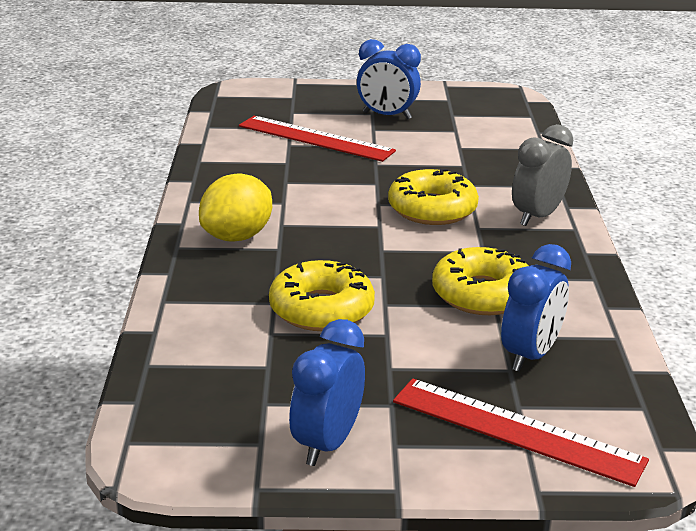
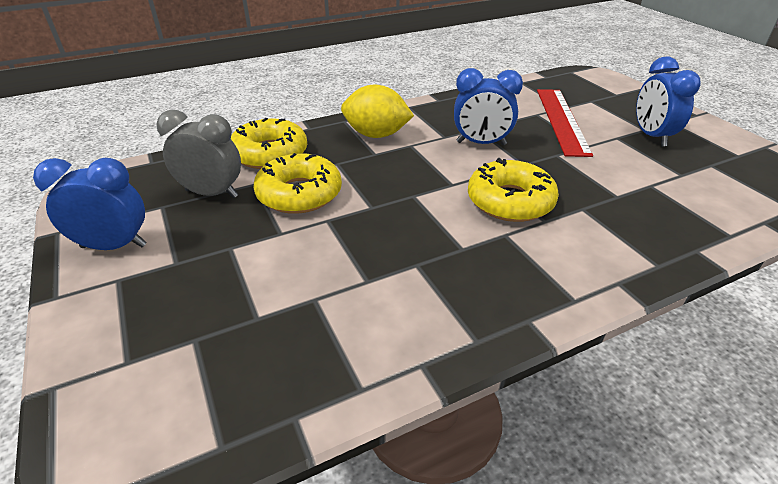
camera: 65 degrees right, 10 degrees up
(482, 294) = (381, 267): yellow donut -> yellow donut (270, 154)
(516, 430) = (151, 347): red ruler -> none
(530, 355) = (287, 326): blue clock -> blue clock (481, 143)
(537, 216) = (570, 266): grey clock -> grey clock (212, 193)

